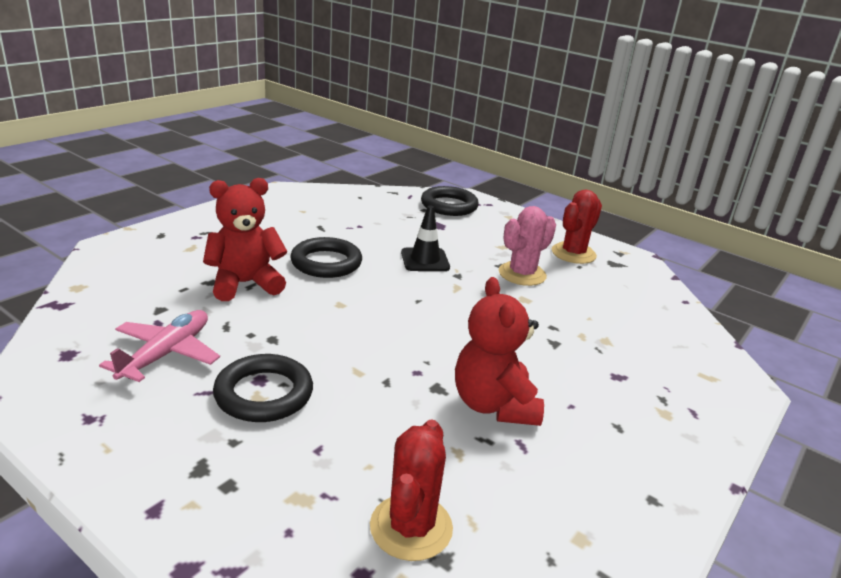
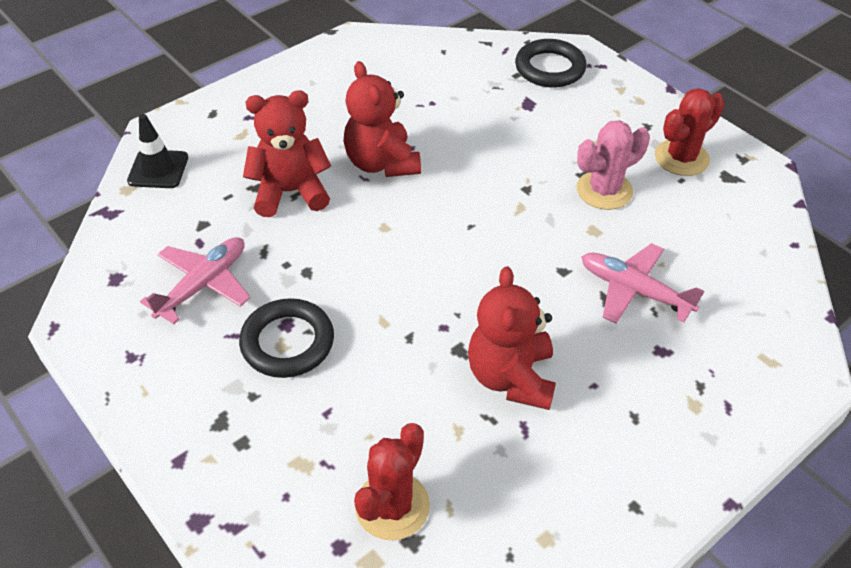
camera: 15 degrees right, 20 degrees up
(326, 263) = (382, 163): black ring -> red teddy bear
(425, 260) = (494, 163): black traffic cone -> black traffic cone (158, 169)
(575, 336) = (634, 290): none -> pink plane

